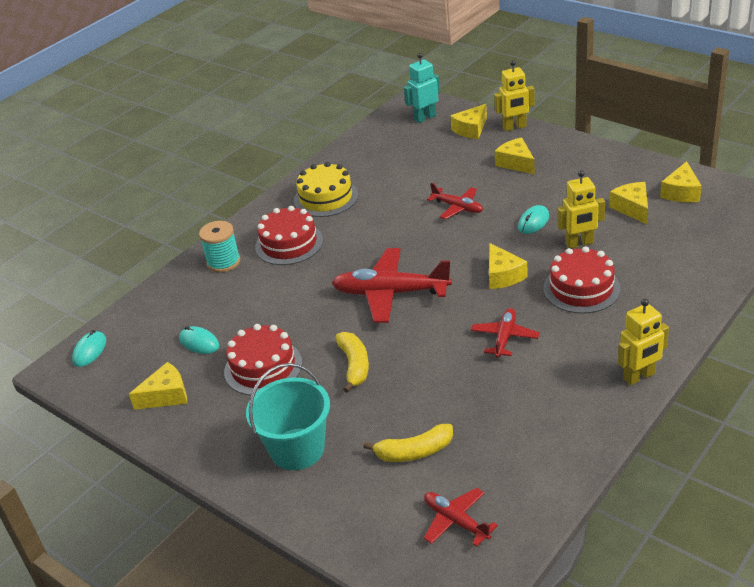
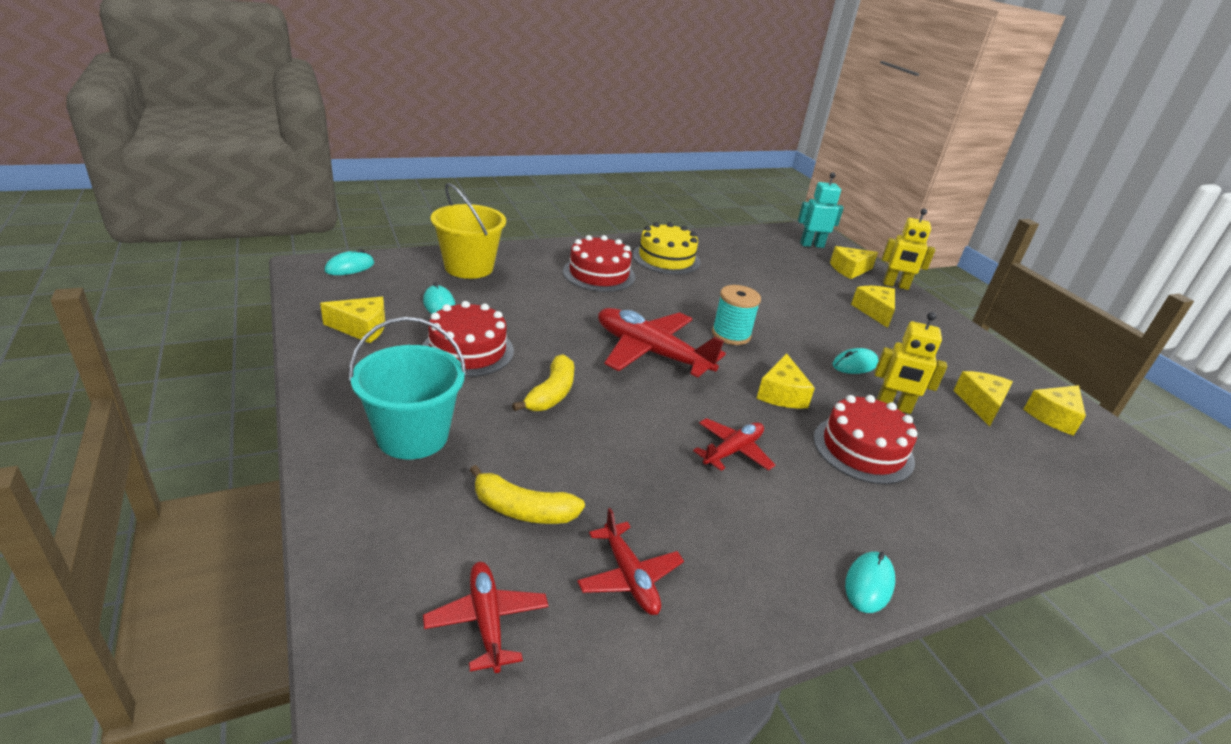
camera: 20 degrees right, 5 degrees down
(183, 296) = (469, 267): none -> yellow bucket
(223, 262) = (529, 261): turquoise spool -> turquoise spool (731, 335)
(457, 207) = (784, 318): red plane -> red plane (629, 577)
(639, 376) = (869, 584): yellow robot -> turquoise mouse

